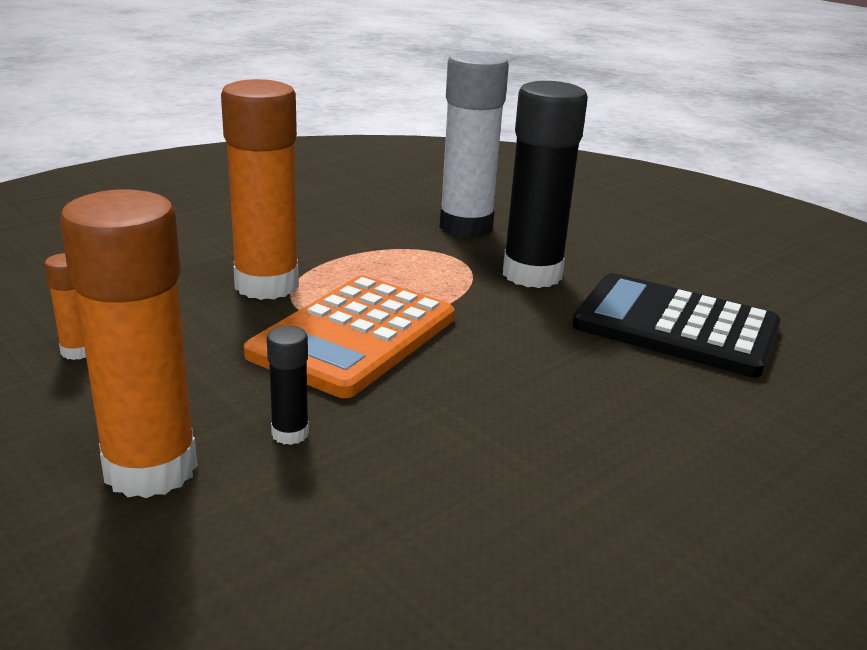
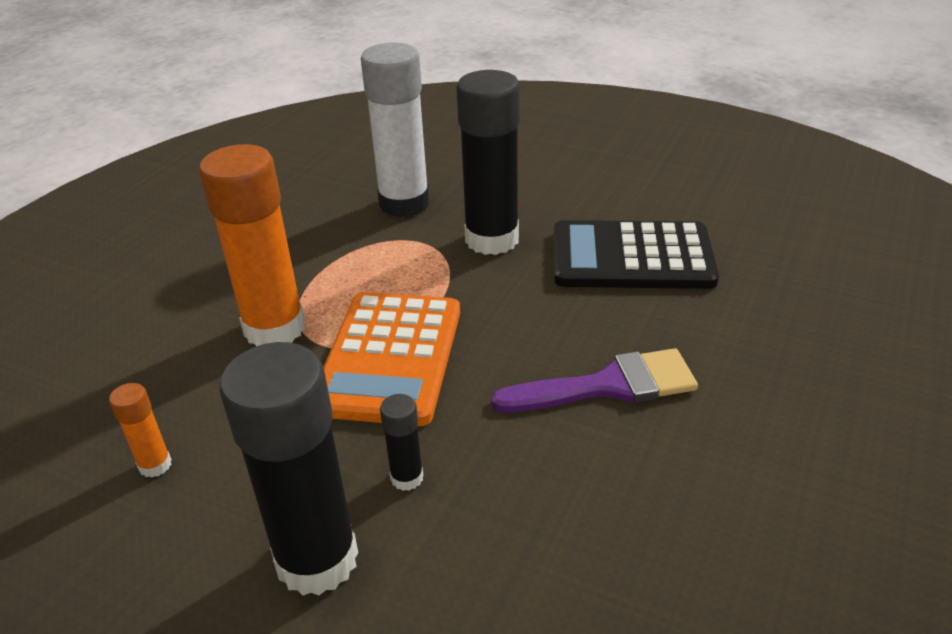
camera: 20 degrees left, 10 degrees up
(150, 469) = (317, 560): orange glue stick -> black glue stick
(564, 425) = (608, 385): none -> purple brush

